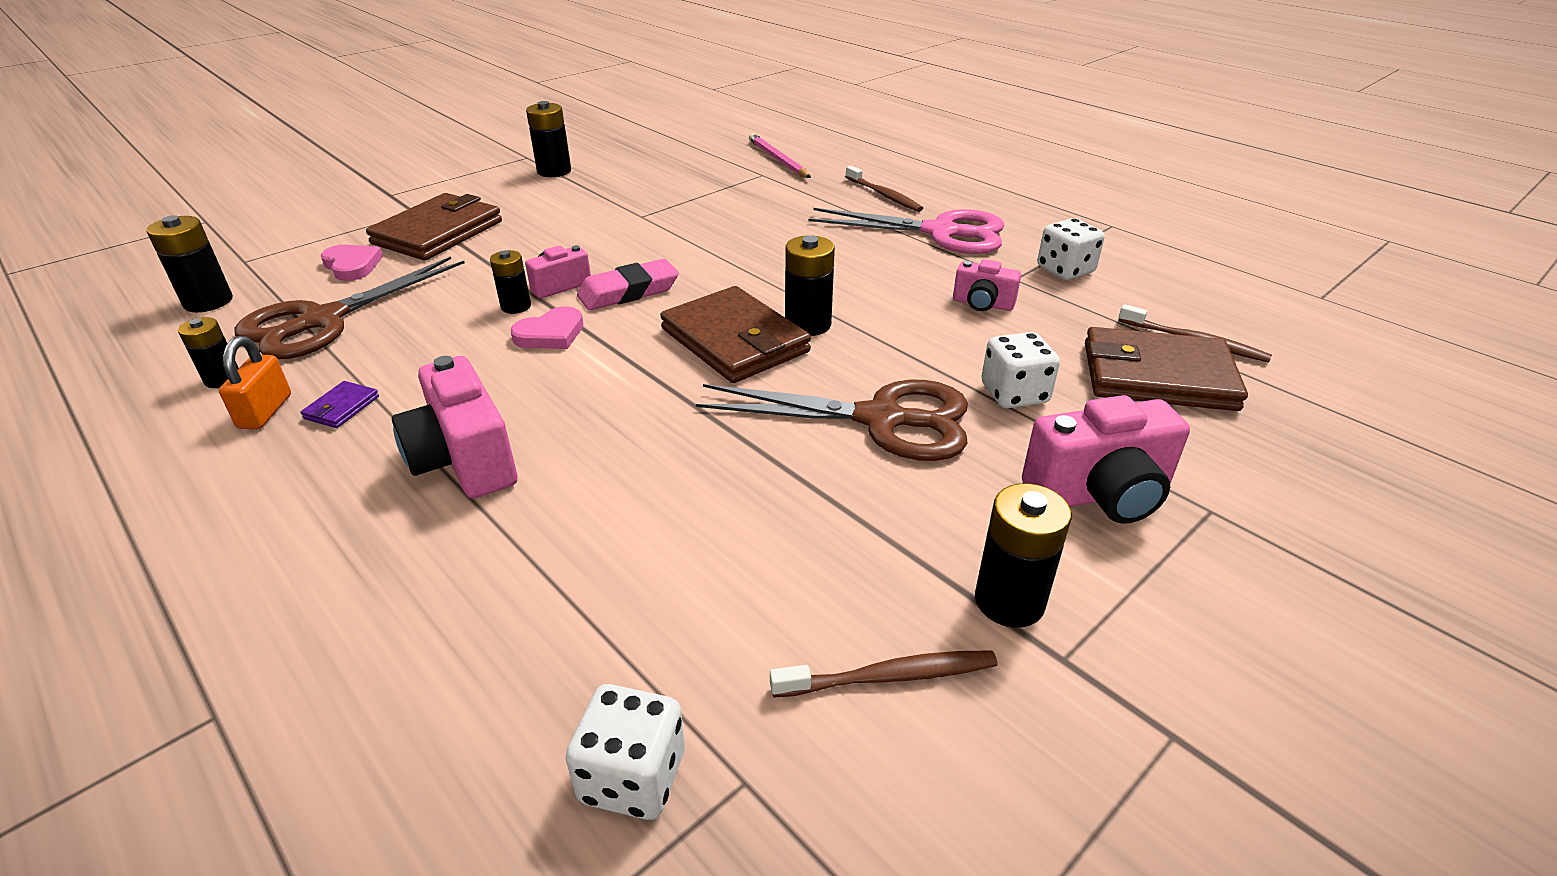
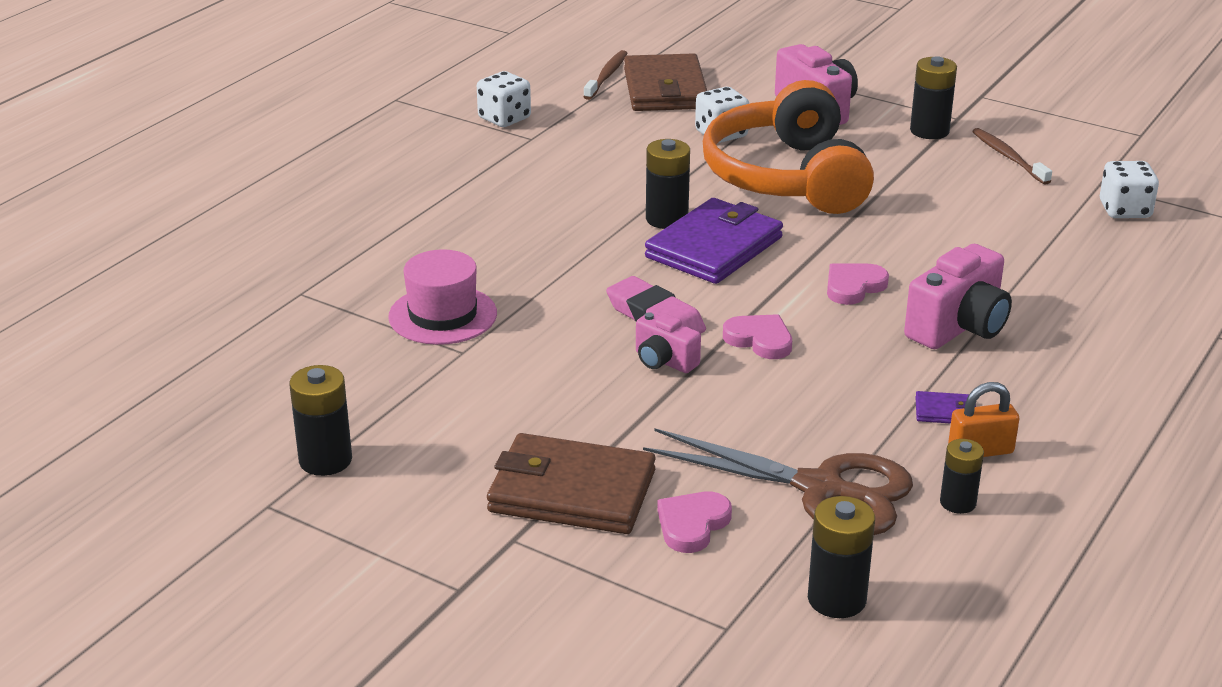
camera: 105 degrees left, 5 degrees down
(516, 306) = (721, 374): black battery -> none
(600, 408) = (853, 286): none -> pink heart
(697, 214) = (443, 315): none -> pink hat
(735, 341) = (714, 247): brown wallet -> purple wallet
(778, 159) = (243, 290): pink pencil -> none
(880, 419) = (787, 177): brown scissors -> orange headphones
(884, 195) = (350, 210): brown toothbrush -> none
(940, 232) = (443, 175): pink scissors -> none
(982, 304) = (588, 149): pink camera -> none

